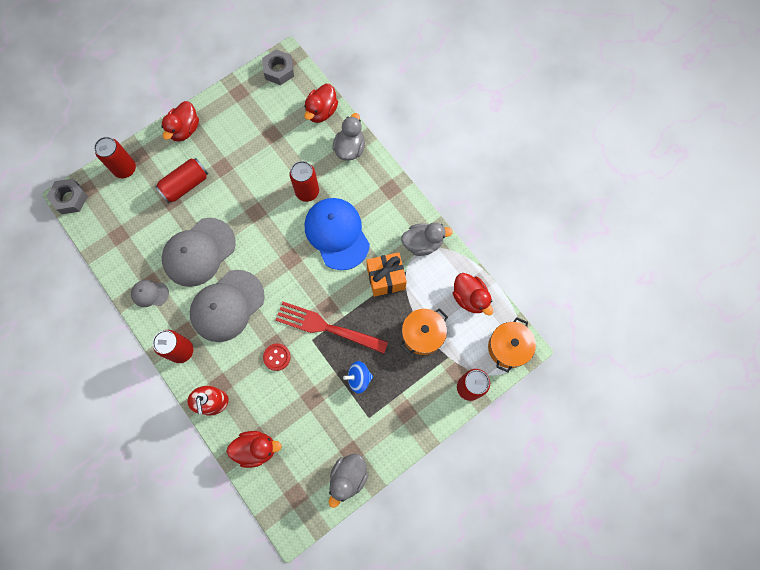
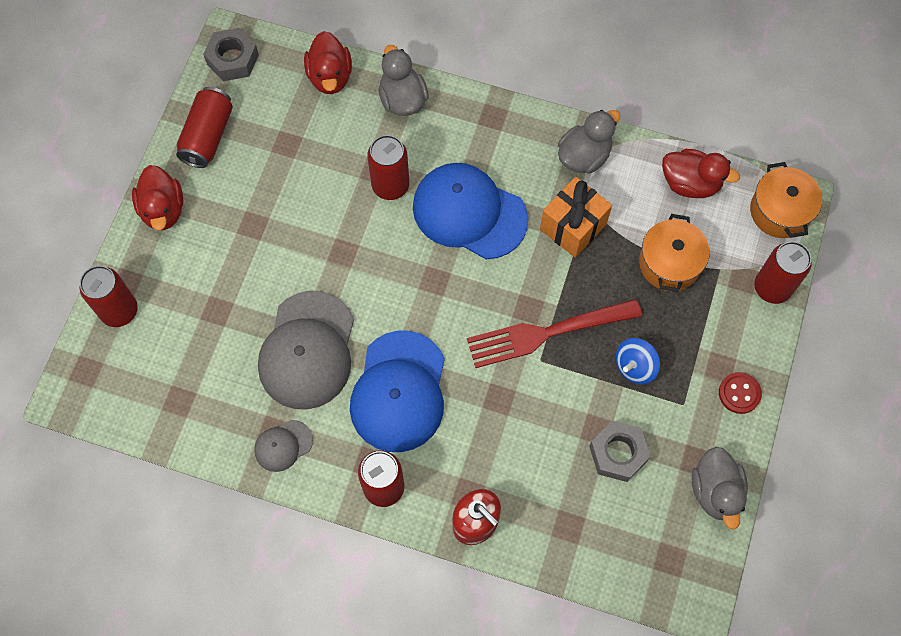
camera: 35 degrees left, 5 degrees down
(70, 198) = (71, 398): grey nut -> grey nut (618, 453)
(185, 185) = (221, 279): red can -> red can (208, 136)
(227, 306) = (399, 392): grey cap -> blue cap
(256, 448) = (576, 539): red duck -> none
(277, 357) = (513, 411): red button -> red button (739, 393)

